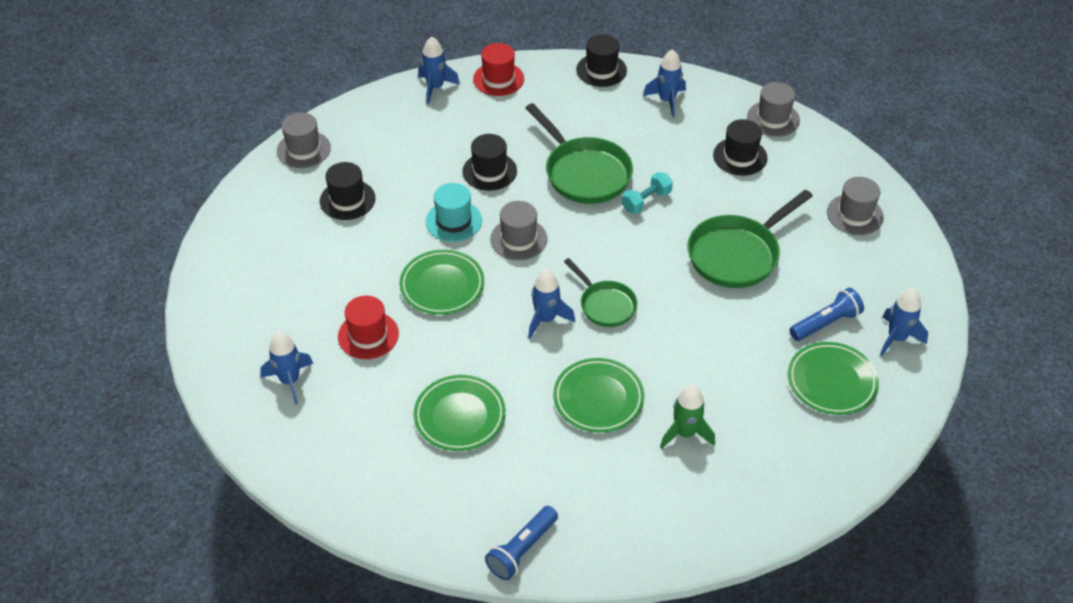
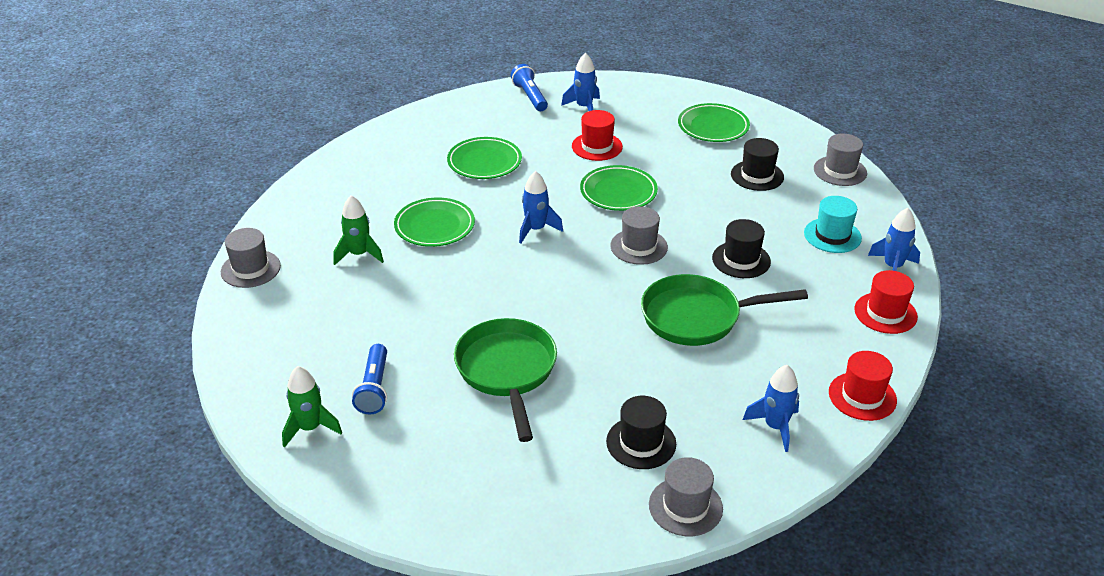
camera: 120 degrees right, 10 degrees down
(453, 221) = (689, 220): turquoise hat -> turquoise hat (832, 235)
(521, 550) = (355, 153): blue flashlight -> blue flashlight (530, 96)
(601, 70) = (862, 396): black hat -> red hat
(605, 305) = (522, 265): green pan -> none
(646, 201) = (627, 342): turquoise dumbbell -> none
(831, 381) = (315, 358): green plate -> green plate (713, 127)
(855, 215) = (482, 492): grey hat -> grey hat (250, 269)
(896, 338) = (310, 428): blue rocket -> green rocket

